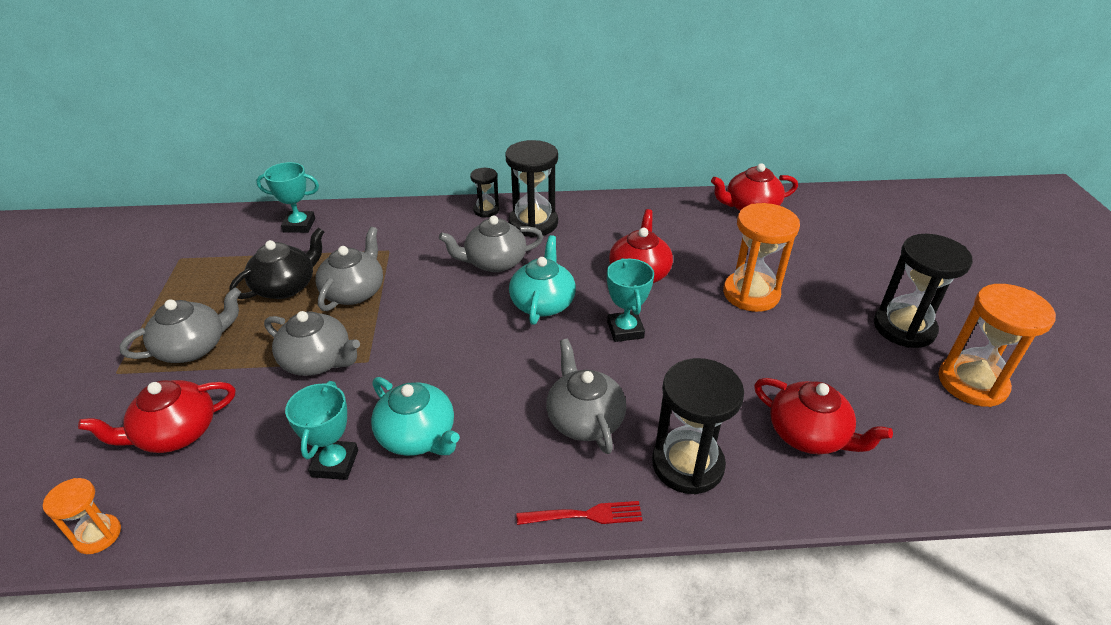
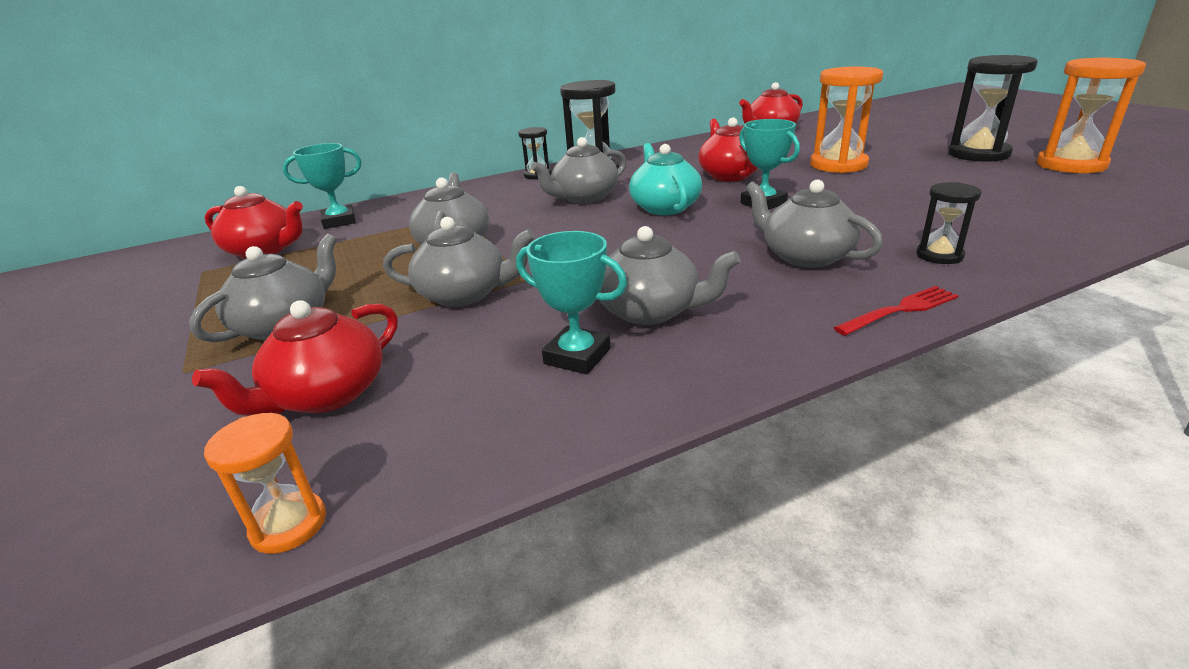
camera: 20 degrees left, 10 degrees down
(286, 286) = (366, 259): black teapot -> none
(335, 463) = (577, 356): turquoise trophy -> turquoise trophy turned 45 degrees counterclockwise
(418, 436) = (650, 311): turquoise teapot -> grey teapot
(687, 464) = (939, 255): black hourglass -> black hourglass, size x0.54
(808, 434) = (1005, 215): red teapot -> red teapot (265, 250)

